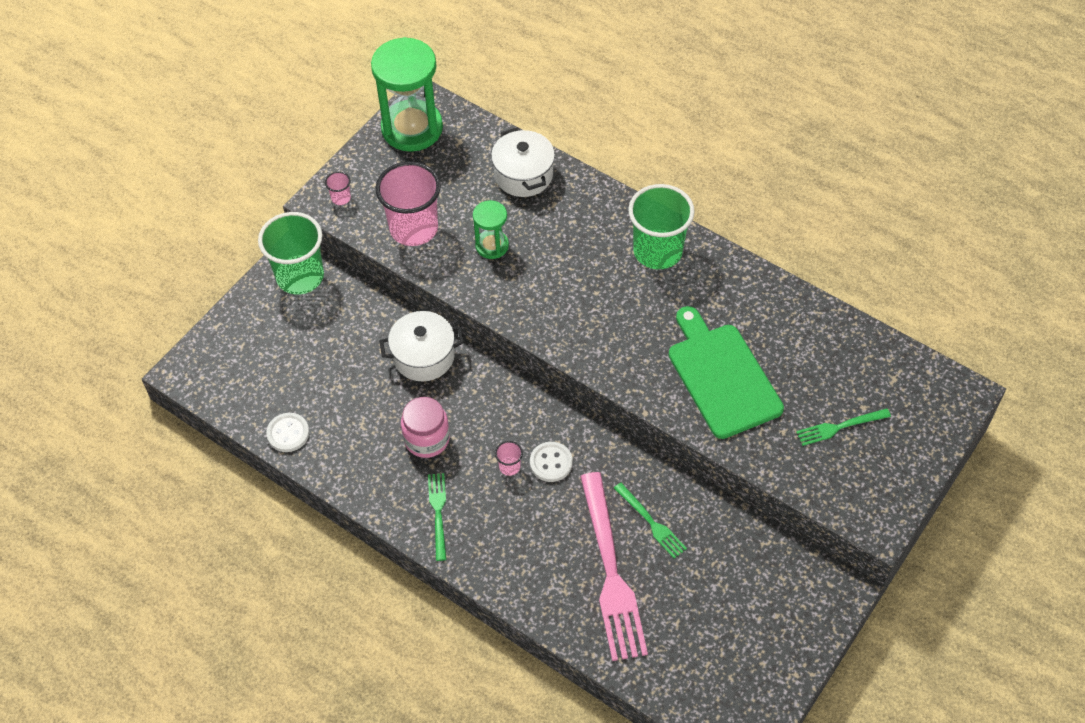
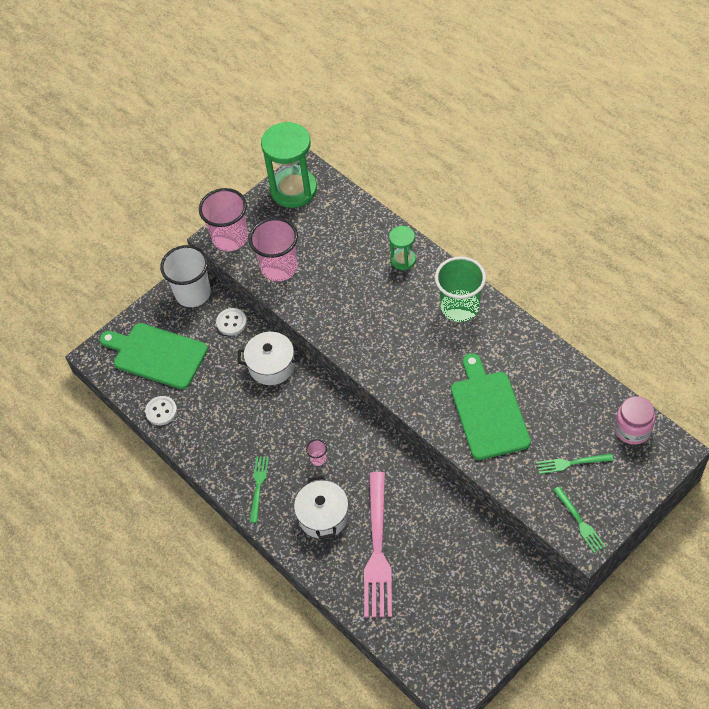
camera: 15 degrees right, 0 degrees up
(267, 361) = (157, 355): none -> green cutting board
(300, 276) = (193, 293): green cup -> white cup
(341, 198) = (230, 238): pink cup -> pink cup, size x2.44
(427, 439) = (261, 429): pink jar -> pink jar (632, 429)
(492, 246) = (335, 288): green hourglass -> green hourglass (403, 260)
(523, 175) = (370, 235): white pot -> white pot (323, 516)
(551, 463) = (349, 460): white button -> white button (231, 322)
(651, 523) = (416, 517): green fork -> green fork (580, 522)

